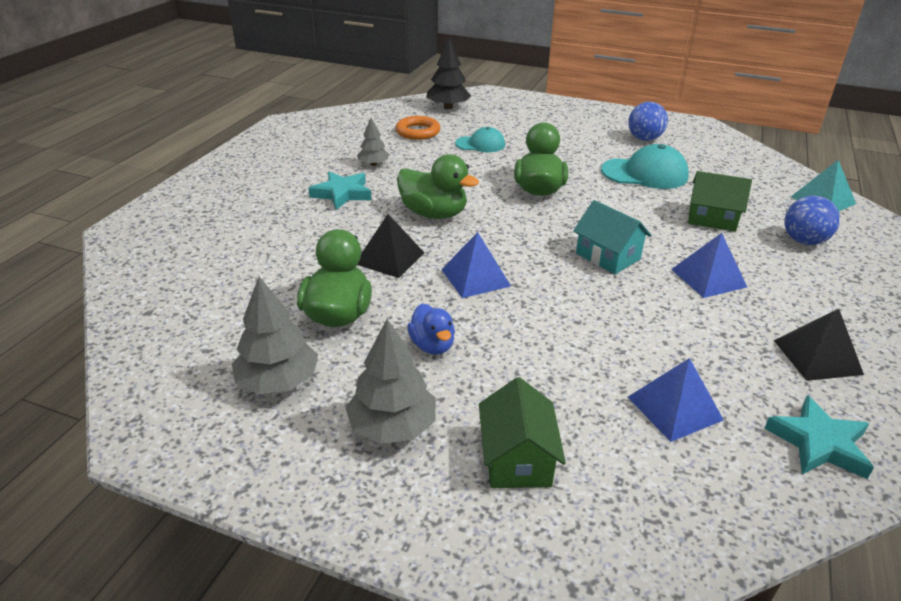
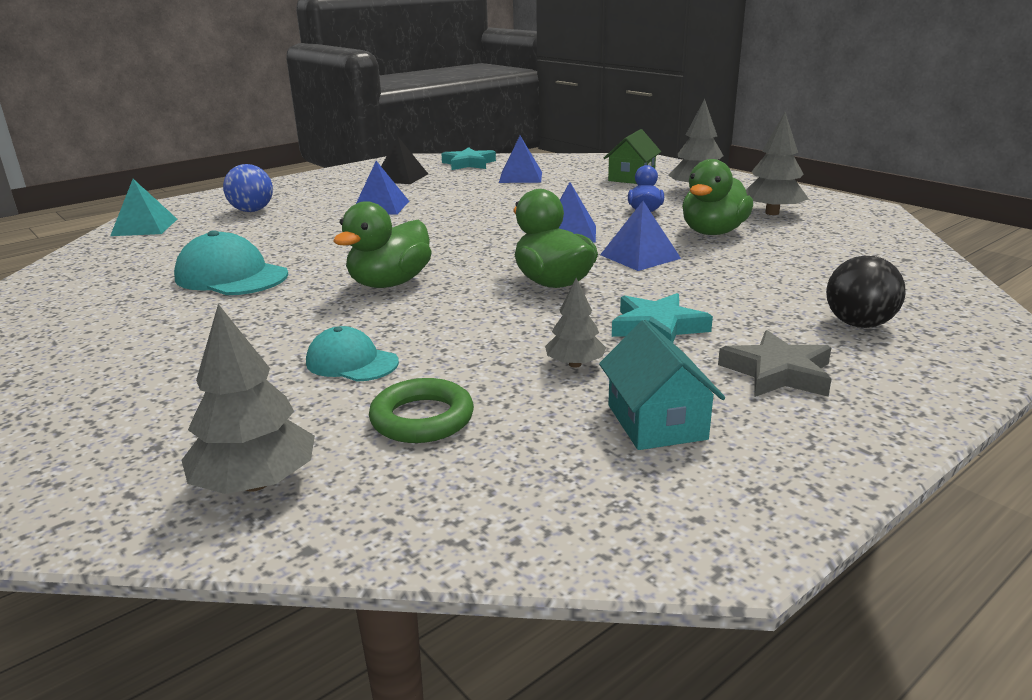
camera: 150 degrees left, 10 degrees down
(216, 222) = (858, 324): none -> black ball
(268, 180) = (777, 373): none -> grey star
(390, 258) = (640, 256): black pyramid -> blue pyramid
(418, 132) = (422, 418): orange ring -> green ring
(448, 107) = (255, 483): black tree -> grey tree
(607, 256) = (431, 227): turquoise house -> turquoise house (656, 422)
(644, 139) = (107, 316): blue ball -> none
(712, 218) = (278, 232): green house -> none

